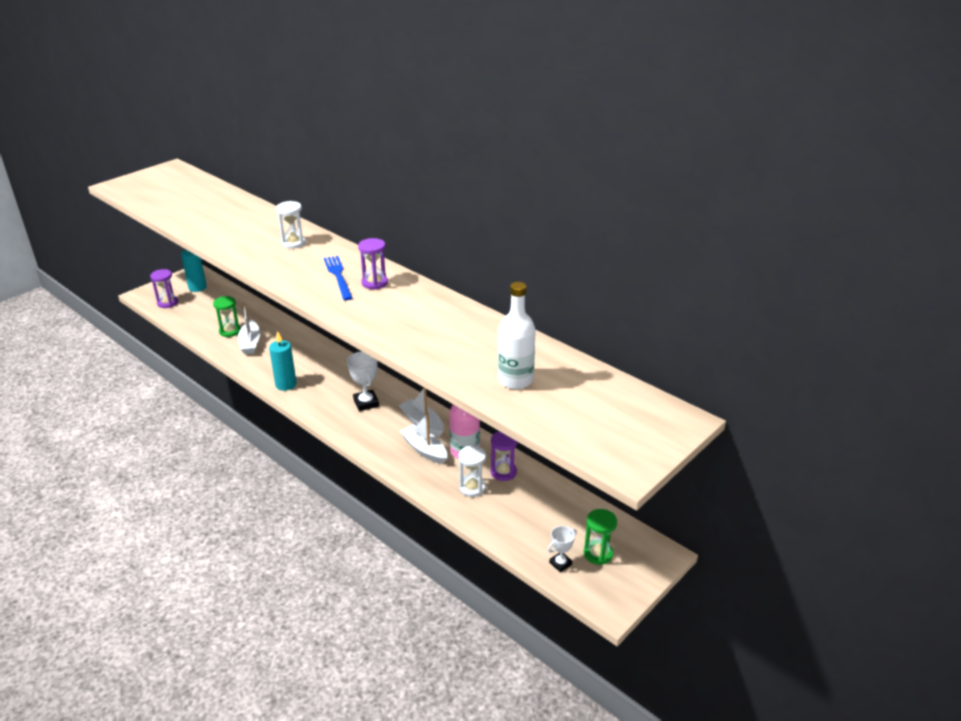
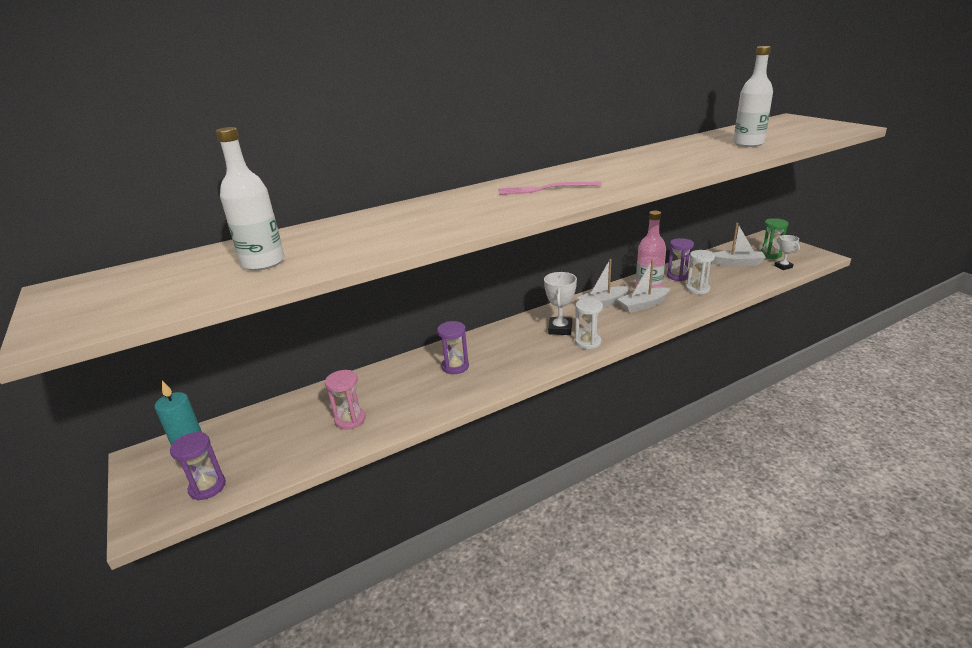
camera: 70 degrees left, 5 degrees down
(195, 208) = (263, 263): none -> white bottle
(230, 331) = (350, 419): green hourglass -> pink hourglass
(250, 343) = (393, 402): white boat -> white boat (736, 263)
(286, 384) = (503, 376): turquoise candle -> none
(293, 243) = (445, 207): white hourglass -> white hourglass (588, 342)
(338, 276) = (545, 189): blue fork -> pink fork
(366, 403) = (560, 329): white trophy -> white trophy turned 75 degrees counterclockwise
(374, 283) = (568, 177): purple hourglass -> purple hourglass (455, 366)

